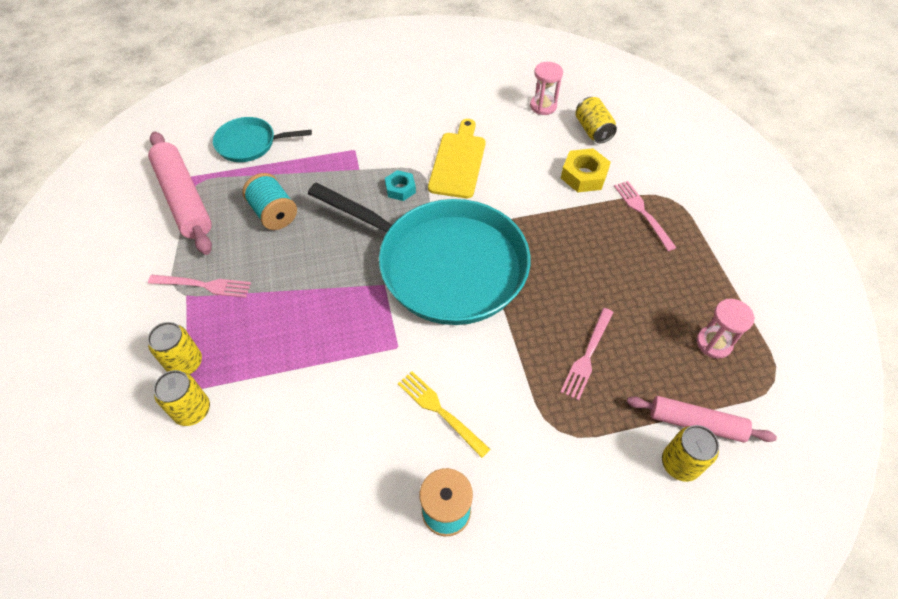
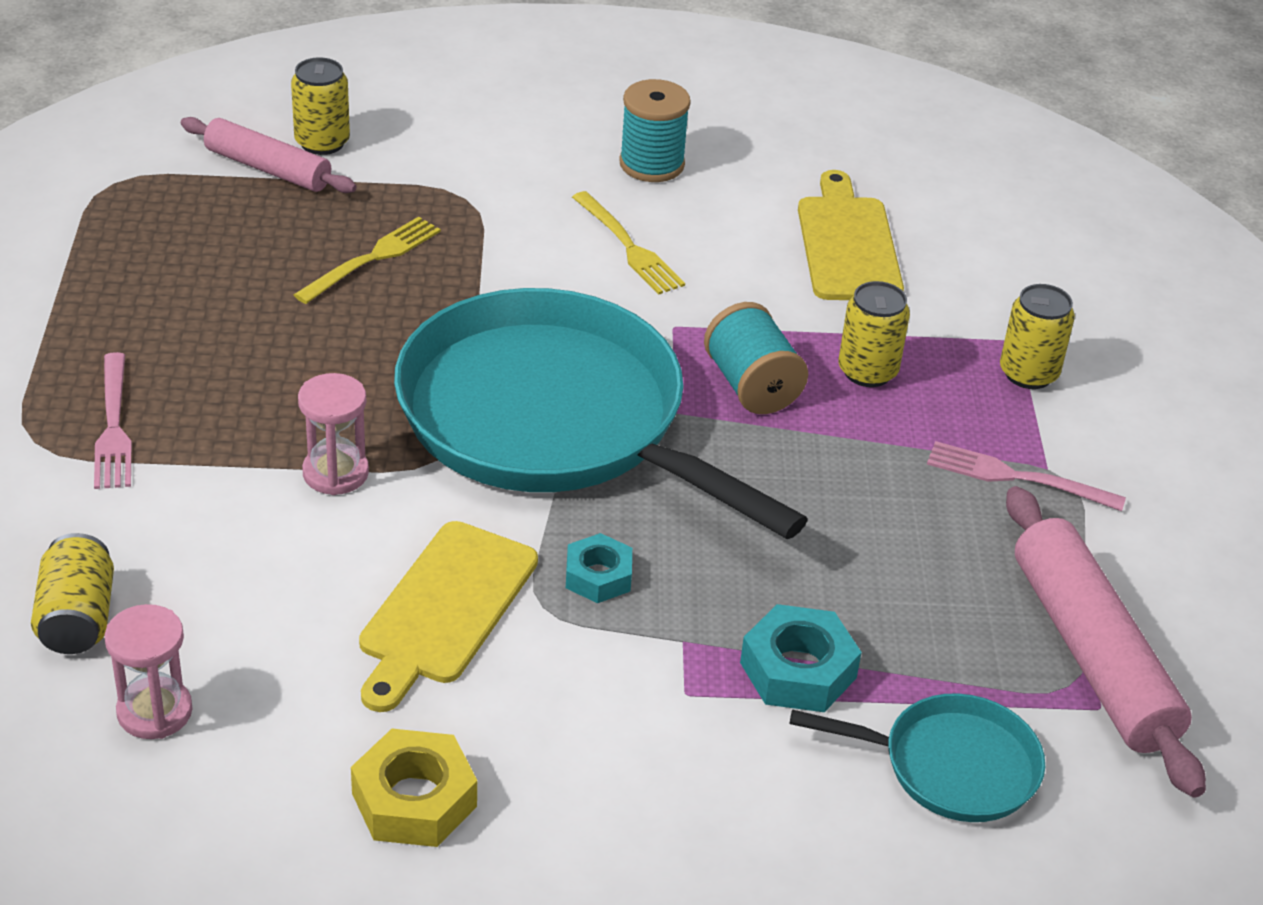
camera: 170 degrees left, 15 degrees down
(192, 410) = (1005, 317): yellow can -> yellow can (867, 371)
(274, 213) = (885, 581): turquoise spool -> turquoise spool (752, 386)
(295, 456) = (847, 244): none -> yellow cutting board
(311, 167) = (798, 670): none -> turquoise nut
(584, 175) = (178, 520): yellow nut -> yellow nut (414, 799)
(587, 356) = (373, 258): pink fork -> yellow fork
(714, 343) = (162, 234): pink hourglass -> pink hourglass (335, 473)

